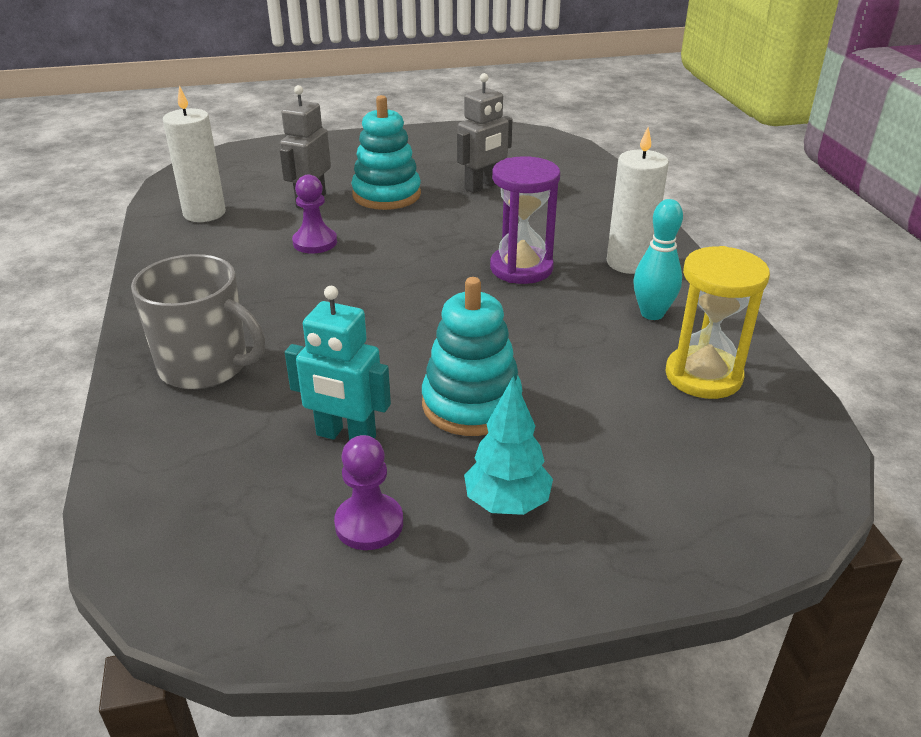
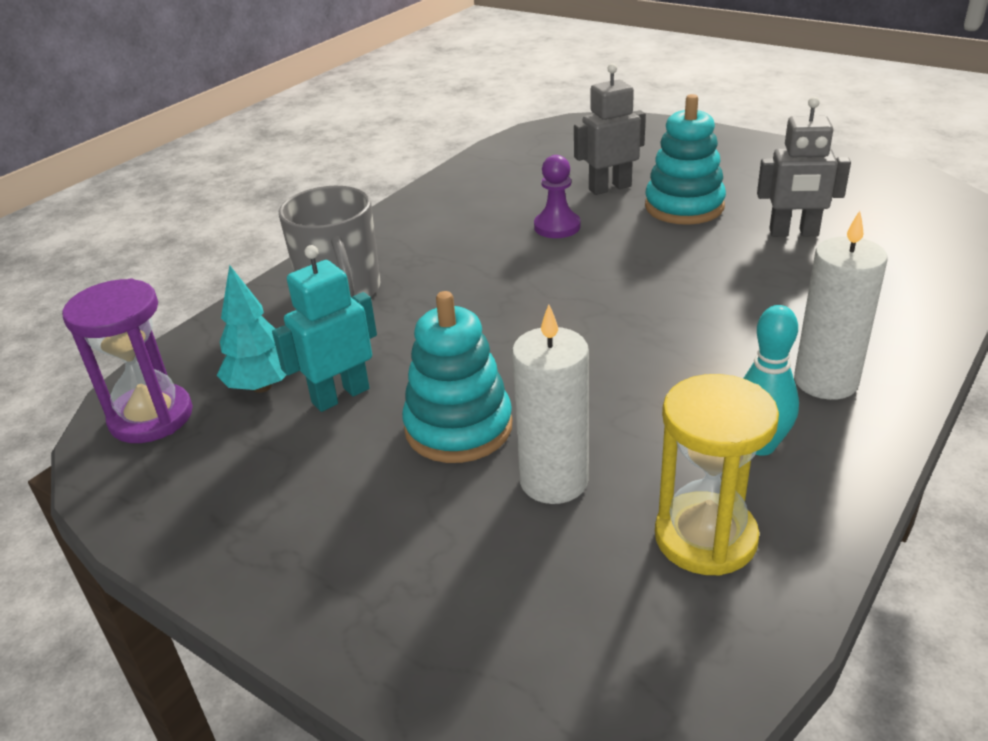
camera: 50 degrees right, 0 degrees up
(204, 213) = (514, 168): white candle -> white candle (554, 480)
(345, 436) = (340, 395): turquoise robot -> turquoise robot turned 75 degrees clockwise
(369, 524) = (257, 468): purple pawn -> none
(507, 503) = (356, 522): turquoise tree -> turquoise tree (262, 386)
(521, 268) = (698, 331): purple hourglass -> purple hourglass (151, 417)

